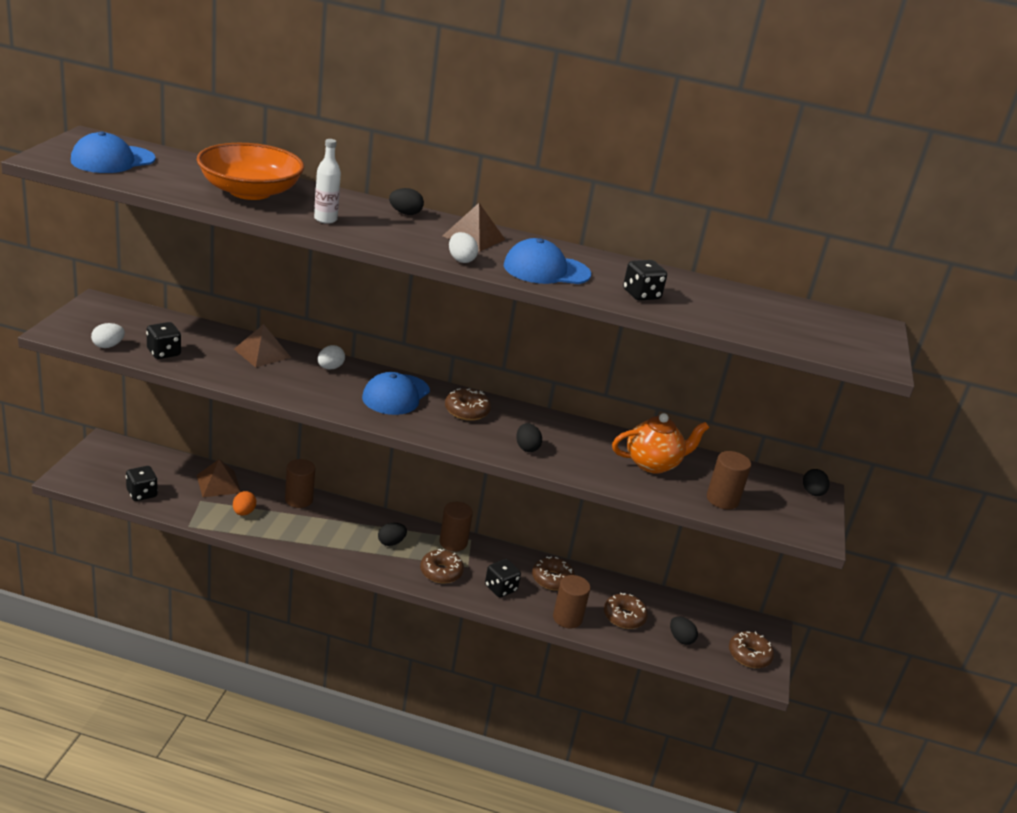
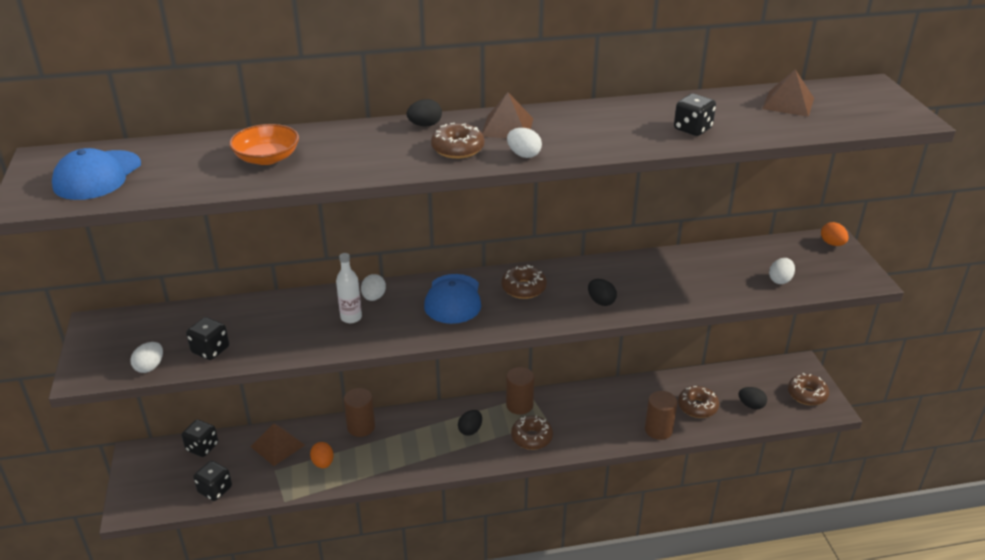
camera: 20 degrees left, 5 degrees up
(250, 191) = (267, 158): orange bowl -> orange bowl, size x0.60
(262, 353) = (301, 309): brown pyramid -> brown pyramid (788, 103)
(325, 219) = (367, 160): white bottle -> white bottle (351, 317)
(500, 588) = (589, 429): black dice -> black dice (202, 447)
(546, 270) = (598, 136): blue cap -> none
(552, 579) = (620, 400): brown donut -> brown donut (457, 149)
(653, 464) = (704, 271): orange teapot -> none
(722, 499) = (780, 280): brown cylinder -> white egg
(812, 493) = (832, 243): black egg -> orange egg

